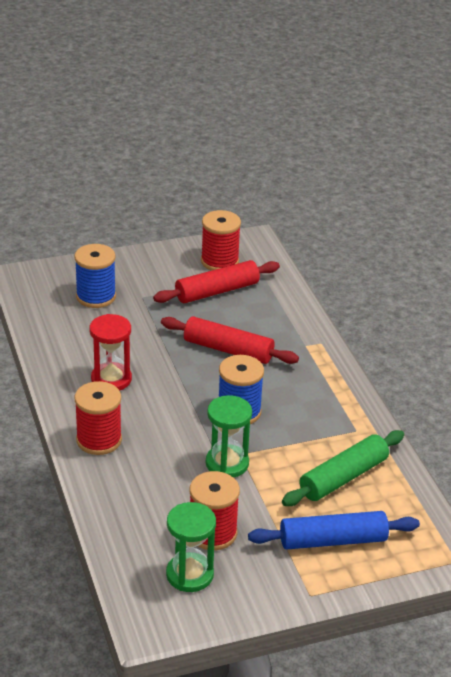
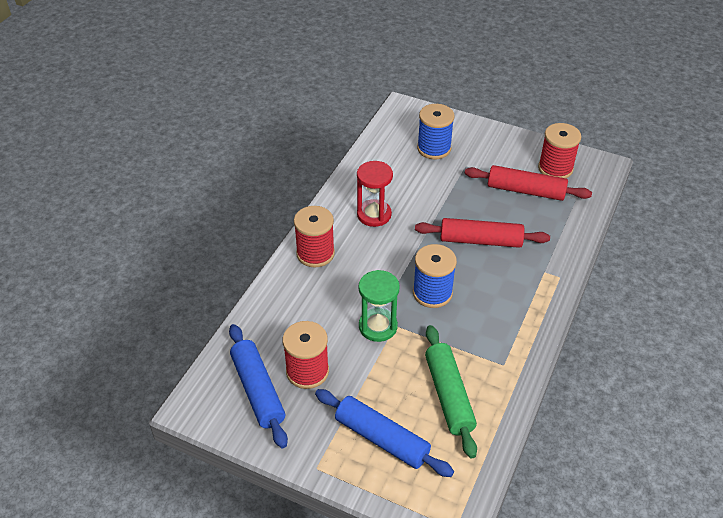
camera: 45 degrees right, 10 degrees up
(189, 574) = (258, 390): green hourglass -> blue rolling pin
(228, 350) = (480, 240): red rolling pin -> red rolling pin turned 60 degrees counterclockwise
(343, 477) = (448, 395): green rolling pin -> green rolling pin turned 75 degrees clockwise

